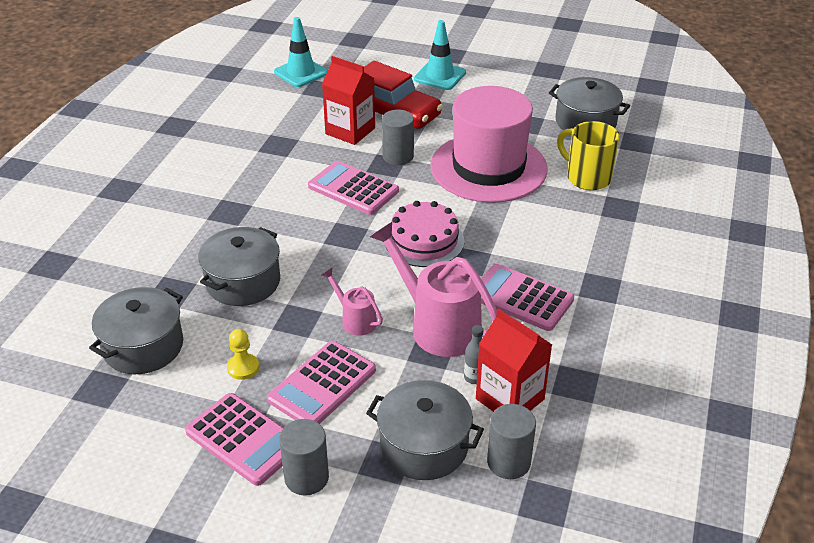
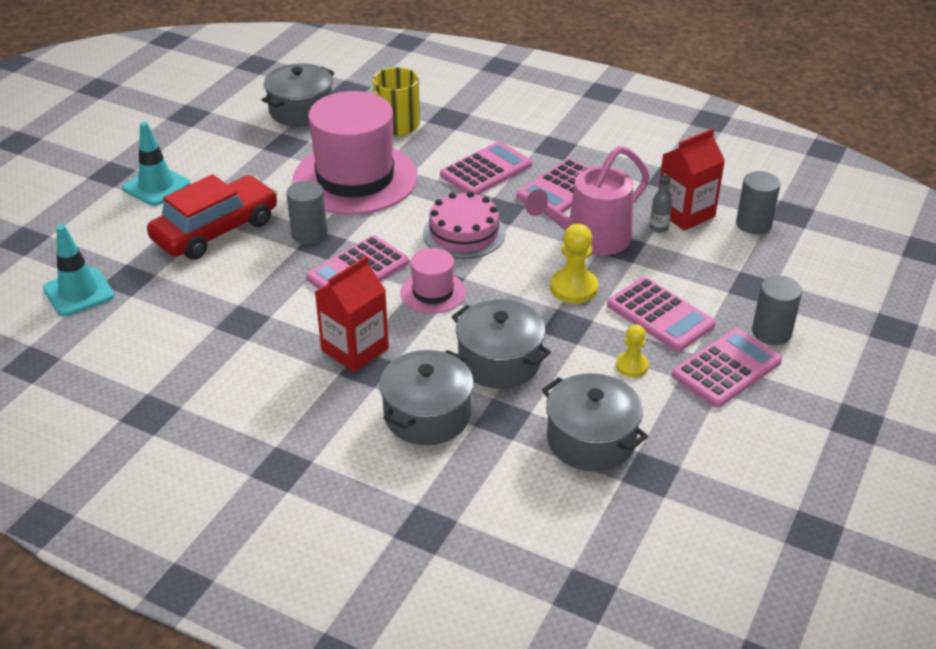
camera: 80 degrees left, 0 degrees up
(331, 233) = (433, 292): none -> pink hat
(350, 131) = (240, 263): red carton -> red carton (355, 349)
(355, 320) = (573, 288): pink watering can -> yellow pawn
(424, 446) = (736, 264): grey pot -> grey pot (427, 415)
(534, 243) = (486, 170): none -> pink calculator

